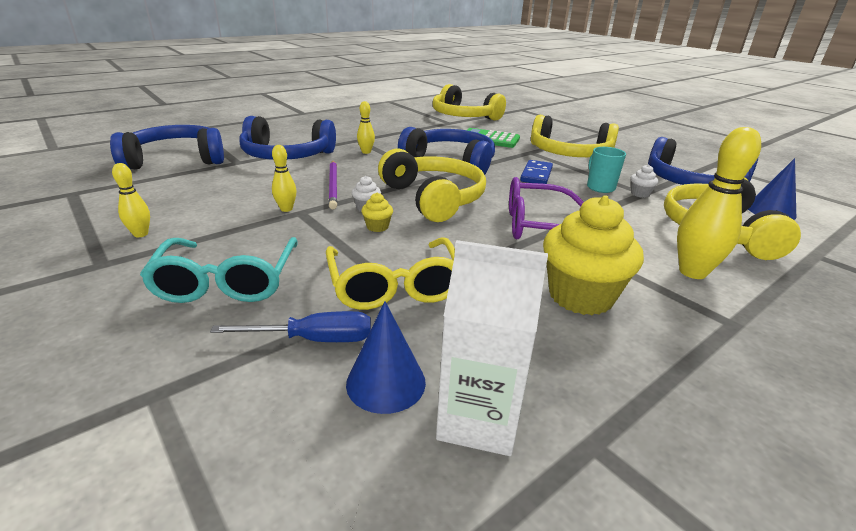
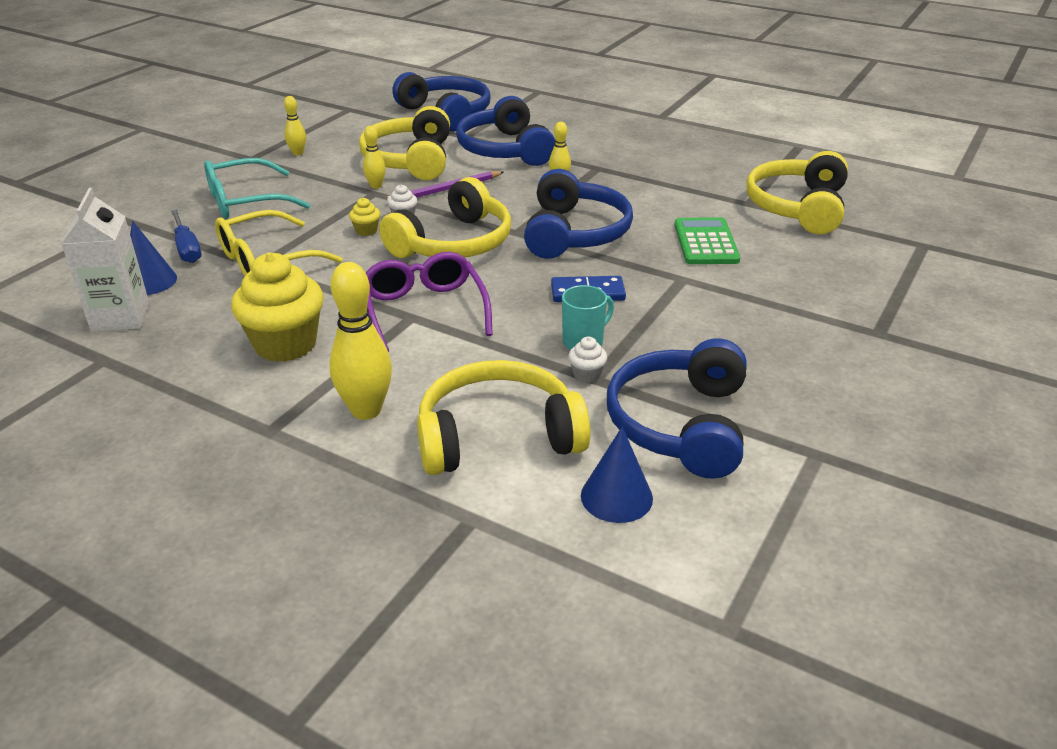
camera: 70 degrees right, 5 degrees up
(569, 154) = (710, 309): yellow headphones -> yellow headphones (410, 160)

